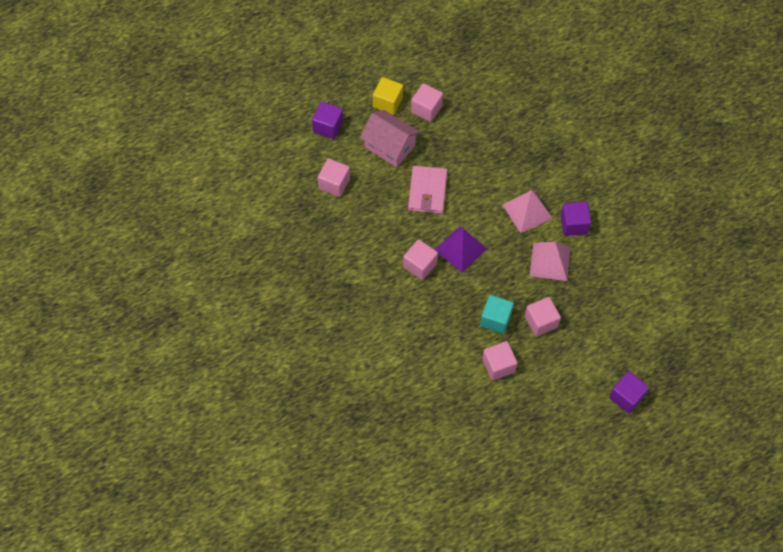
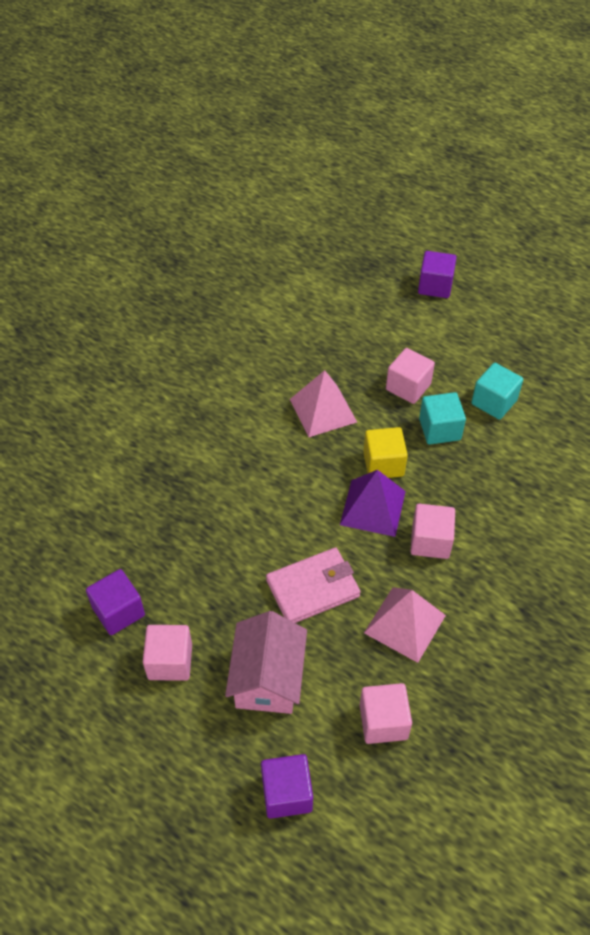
camera: 120 degrees left, 10 degrees down
(388, 102) = (187, 725): yellow cube -> yellow cube (383, 464)
(498, 365) = (494, 402): pink cube -> turquoise cube
(527, 211) = (267, 462): pink pyramid -> pink pyramid (404, 624)
(574, 224) = (254, 408): purple cube -> purple cube (118, 611)

